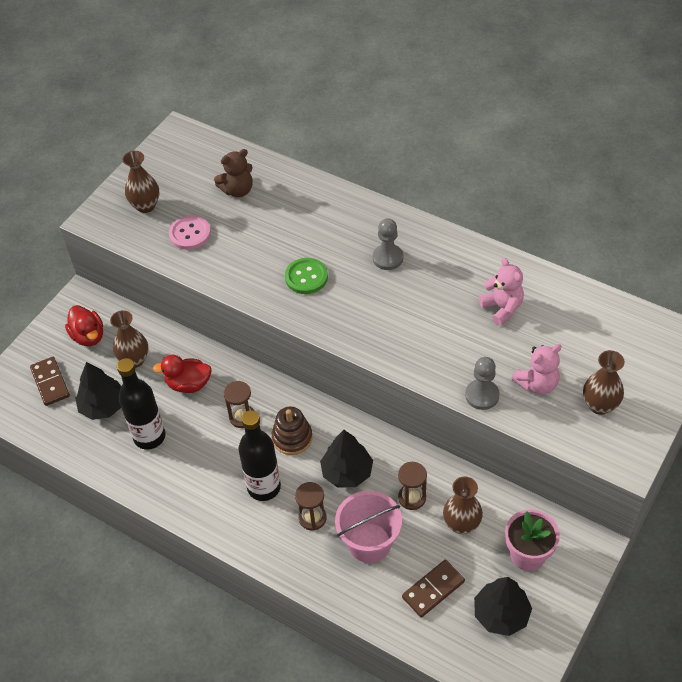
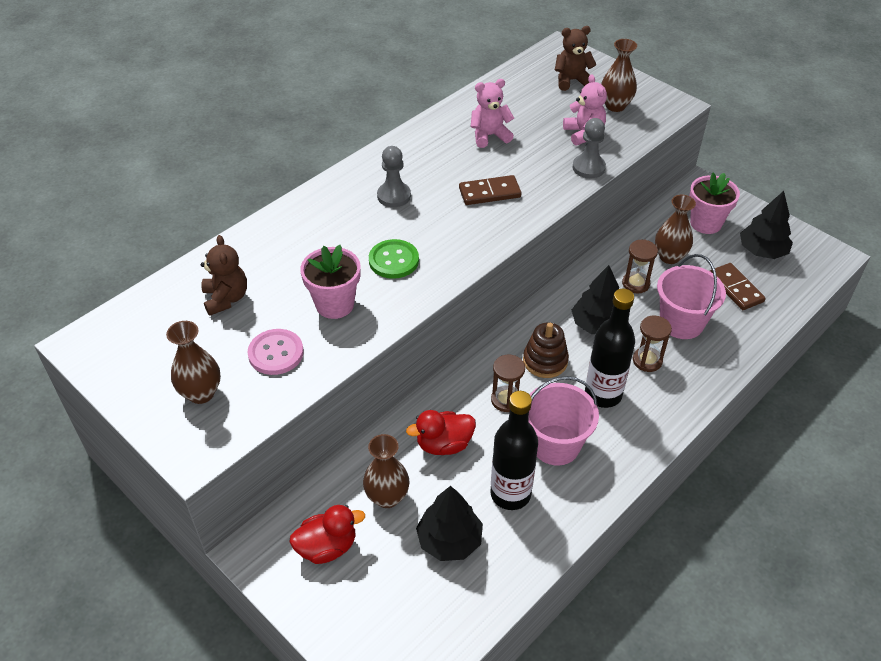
camera: 80 degrees left, 5 degrees down
(50, 382) = (390, 602): brown domino -> brown domino (489, 192)
(188, 384) = (444, 444): red duck -> red duck turned 60 degrees clockwise
(202, 459) = (555, 445): none -> pink bucket
(247, 253) = (335, 304): none -> pink flower pot
(629, 360) = (572, 80): none -> brown teddy bear

